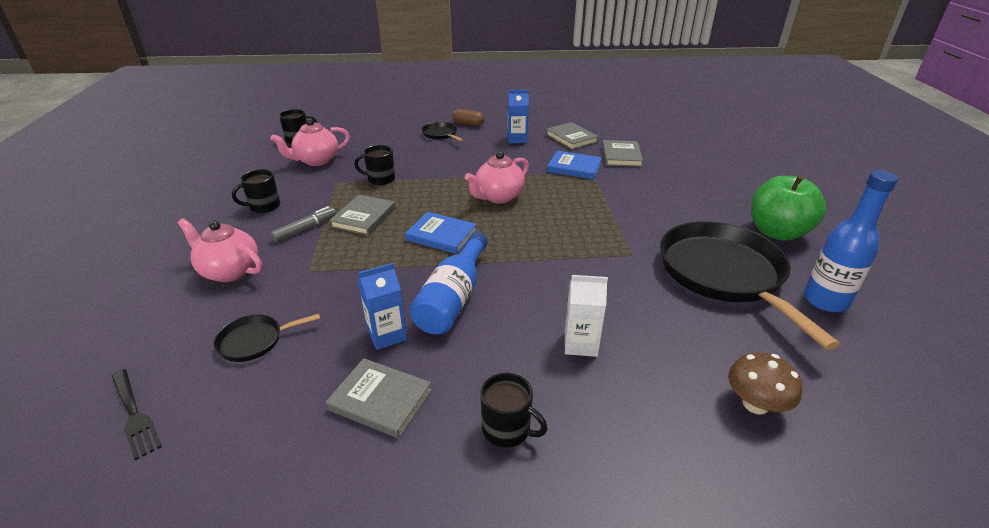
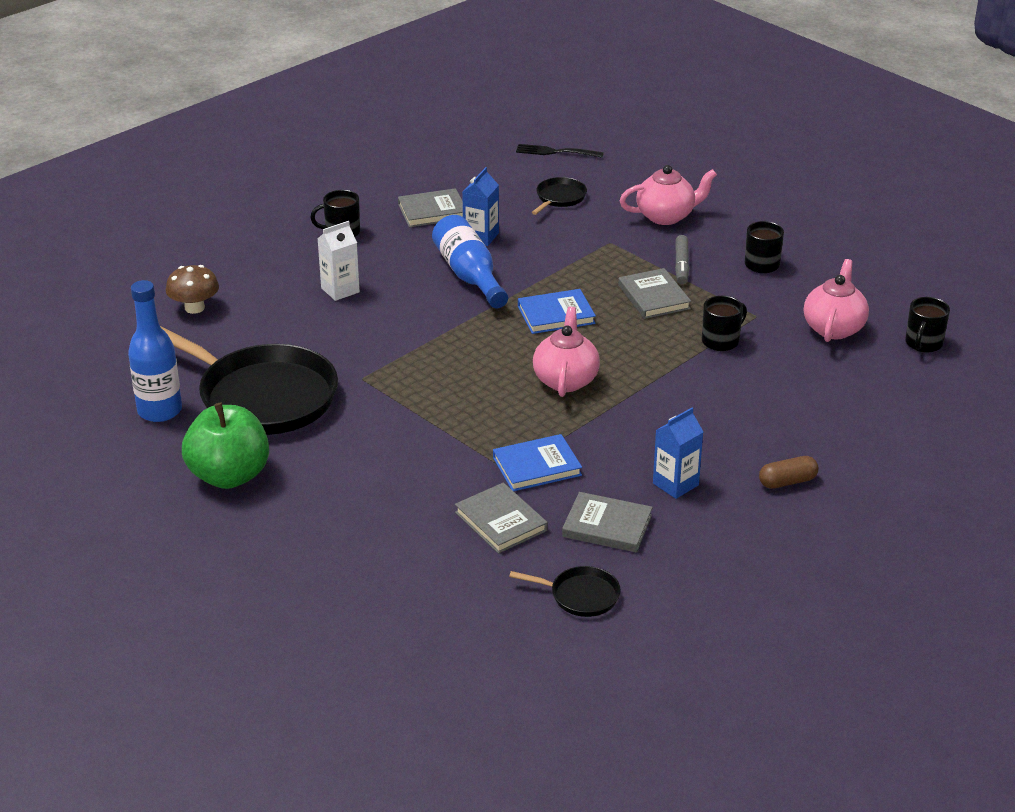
camera: 140 degrees right, 0 degrees up
(440, 134) = (784, 440): black pan -> black pan (581, 596)

